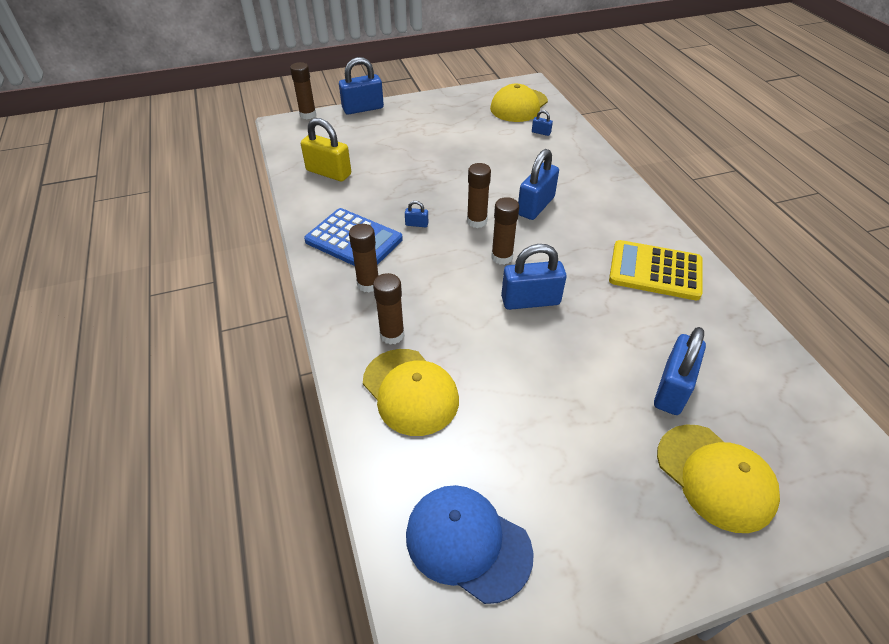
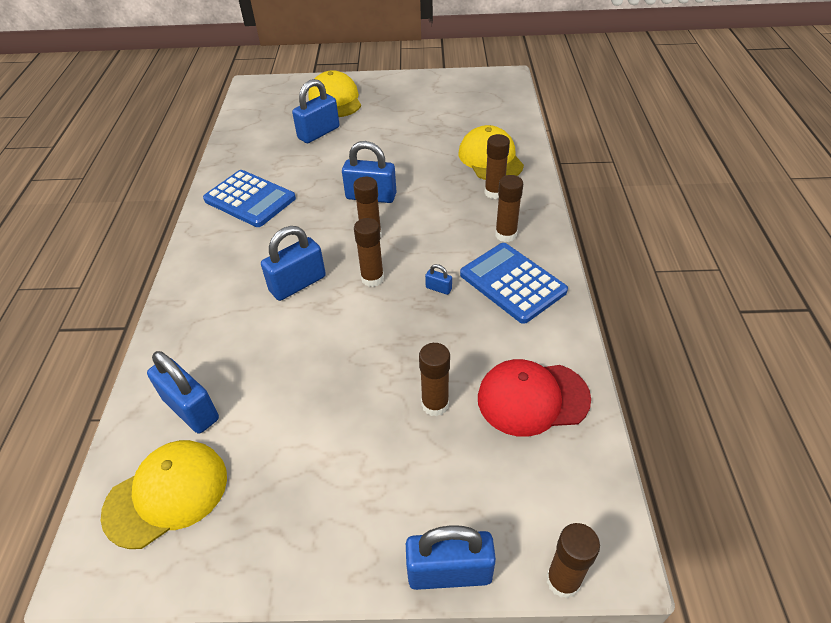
camera: 160 degrees left, 0 degrees up
(328, 172) = (532, 398): yellow padlock -> red cap
(392, 159) = (435, 404): none -> brown glue stick
(467, 543) = (480, 99): blue cap -> none
(541, 132) = (191, 409): blue padlock -> blue padlock, size x2.25
(655, 271) = (250, 199): yellow calculator -> blue calculator

